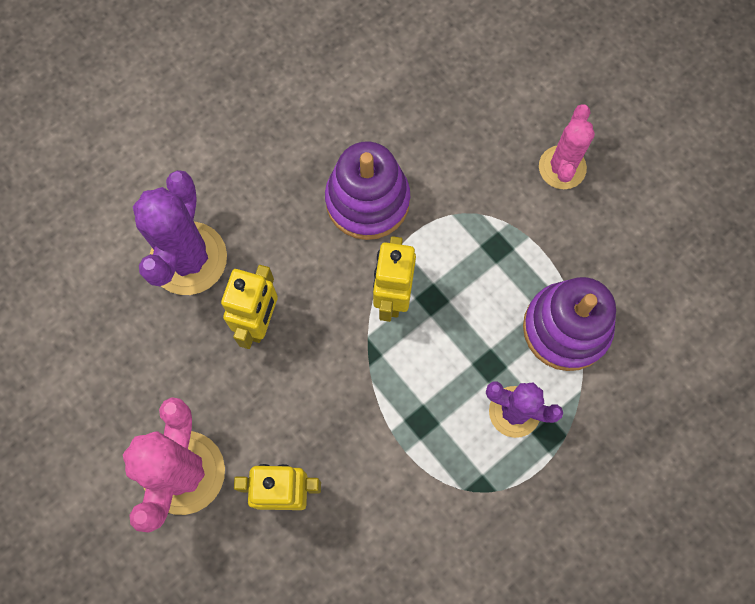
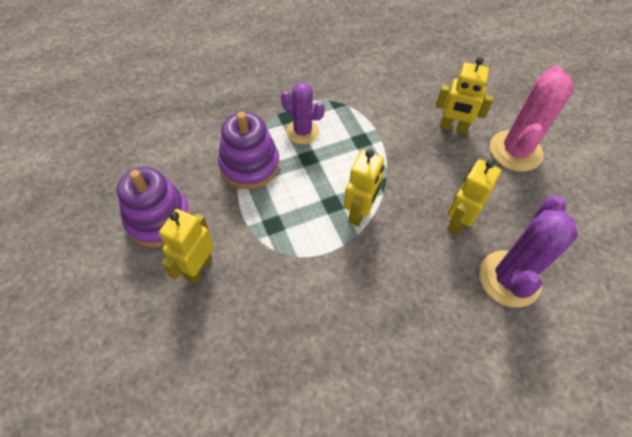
camera: 165 degrees left, 15 degrees down
(367, 201) = (359, 284): purple stacking toy -> purple stacking toy (159, 219)
(562, 167) = (198, 268): pink cactus -> yellow robot

